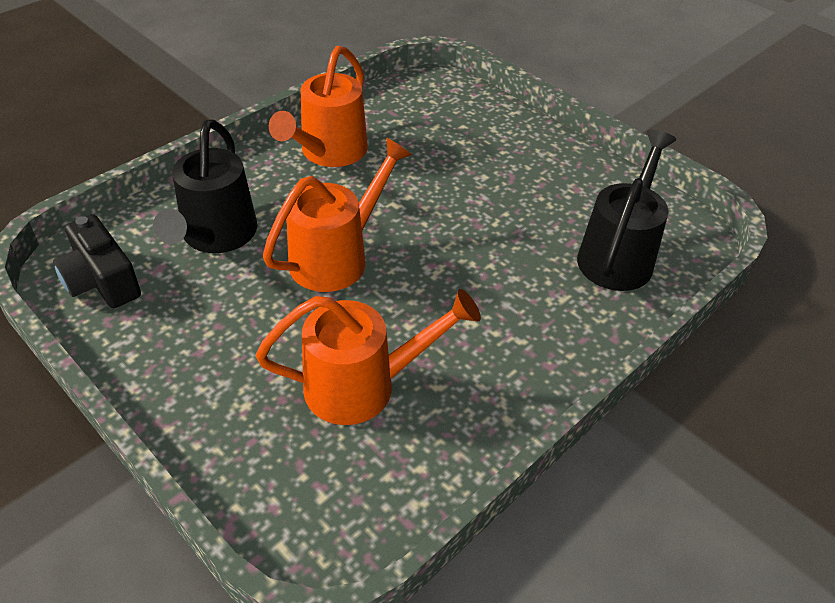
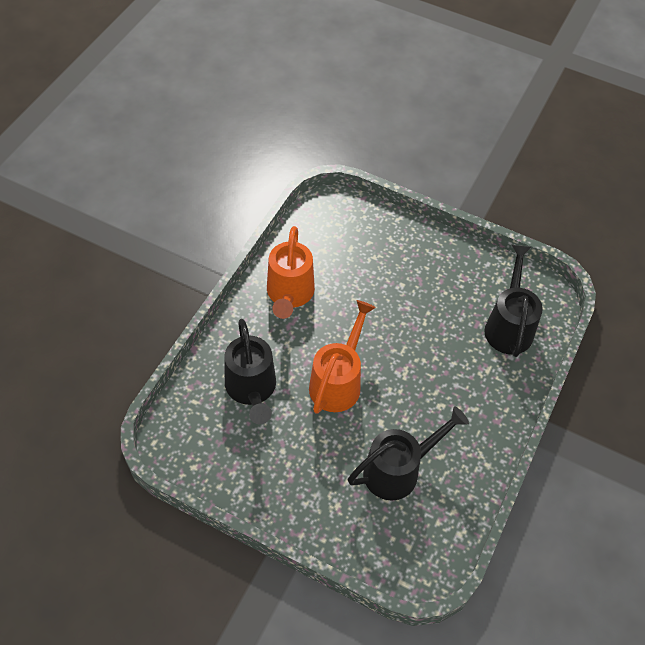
camera: 20 degrees left, 10 degrees up
(102, 281) = (198, 448): black camera -> none
(364, 386) = (399, 470): orange watering can -> black watering can

